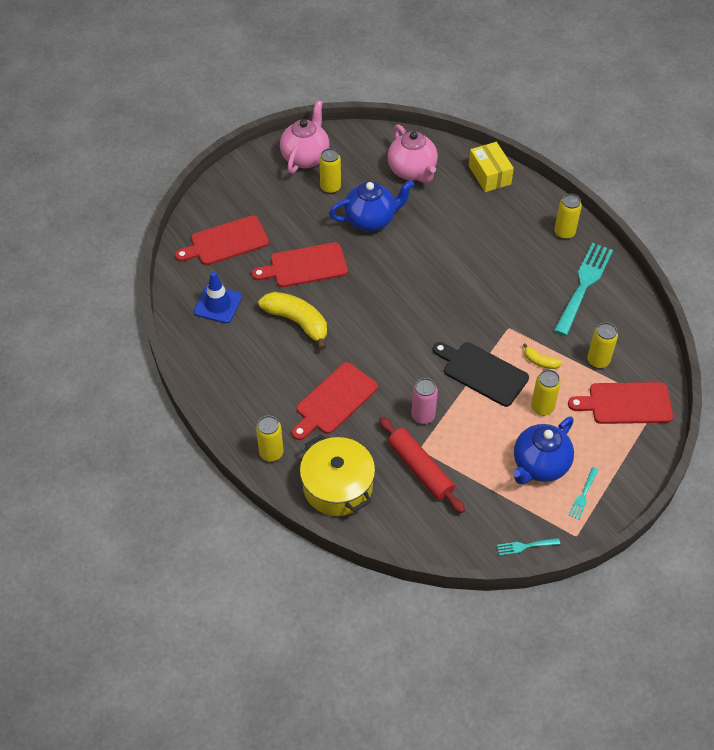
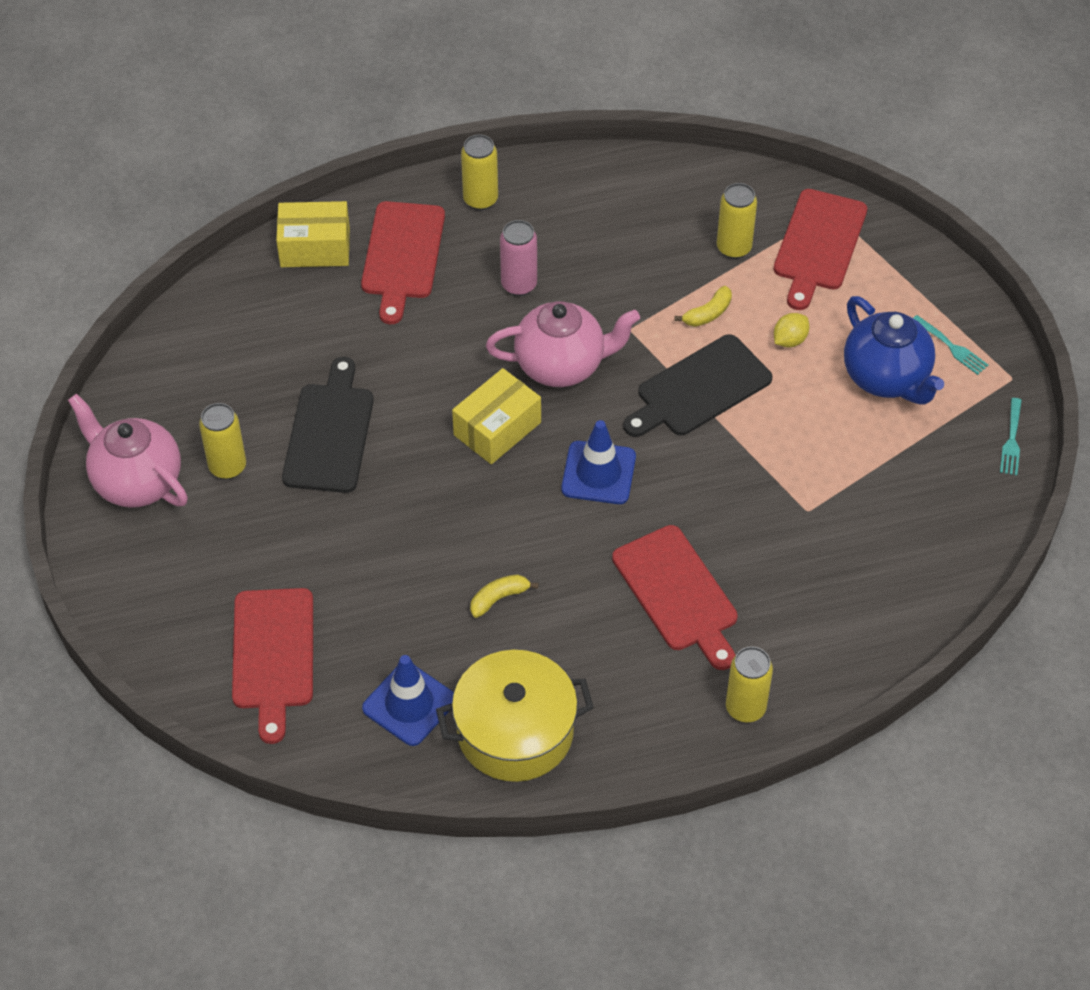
camera: 70 degrees left, 0 degrees up
(297, 322) = (499, 598): yellow banana -> yellow banana, size x0.48
(304, 266) = (384, 554): red cutting board -> red cutting board (402, 256)
(338, 486) = (838, 636): yellow pot -> yellow pot (515, 731)
(371, 220) = (330, 433): blue teapot -> black cutting board
(399, 342) = (598, 473): none -> blue traffic cone
(407, 288) = (497, 429): none -> yellow box
(412, 171) = (252, 344): pink teapot -> pink teapot (561, 365)
(420, 469) = (843, 521): red rolling pin -> none
(423, 416) = (750, 487): pink can -> pink can (519, 285)
(542, 407) = (789, 340): yellow can -> yellow lemon
(583, 285) = (590, 214): turquoise fork -> none

